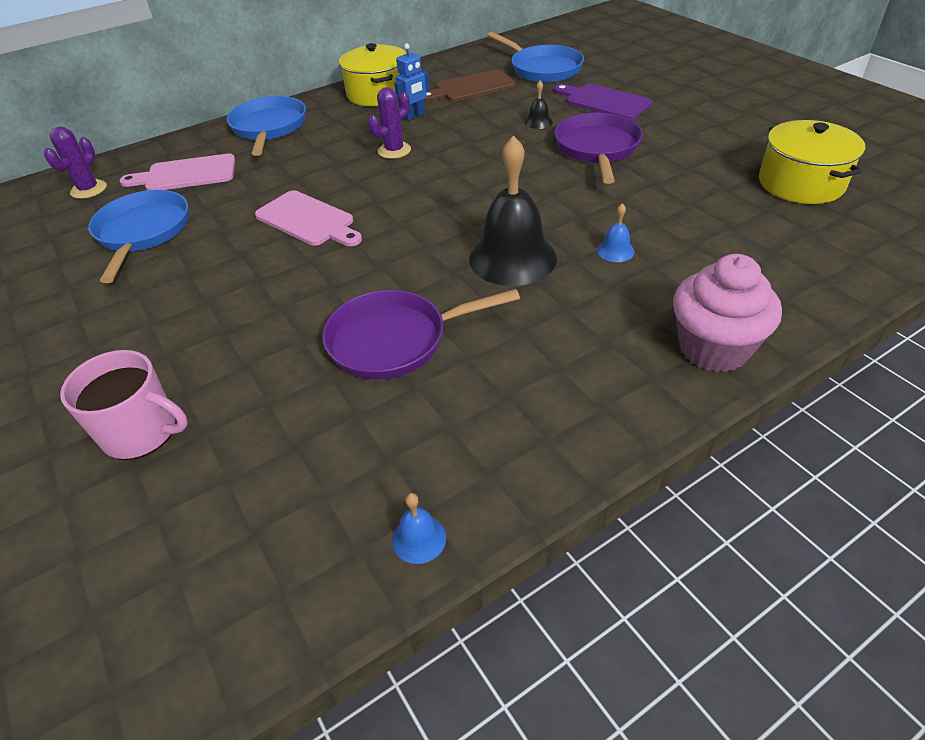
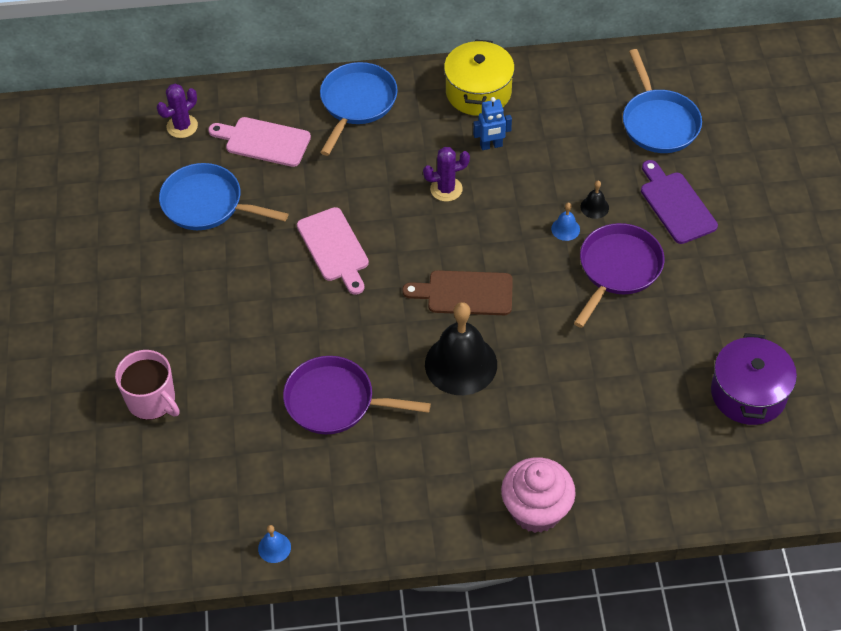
camera: 25 degrees right, 10 degrees up
(143, 233) = (207, 204): blue pan -> blue pan turned 90 degrees counterclockwise
(471, 87) = (570, 123): brown cutting board -> brown cutting board (465, 293)
(615, 251) = (540, 393): blue bell -> blue bell (565, 229)
(801, 183) = (748, 393): yellow pot -> purple pot

